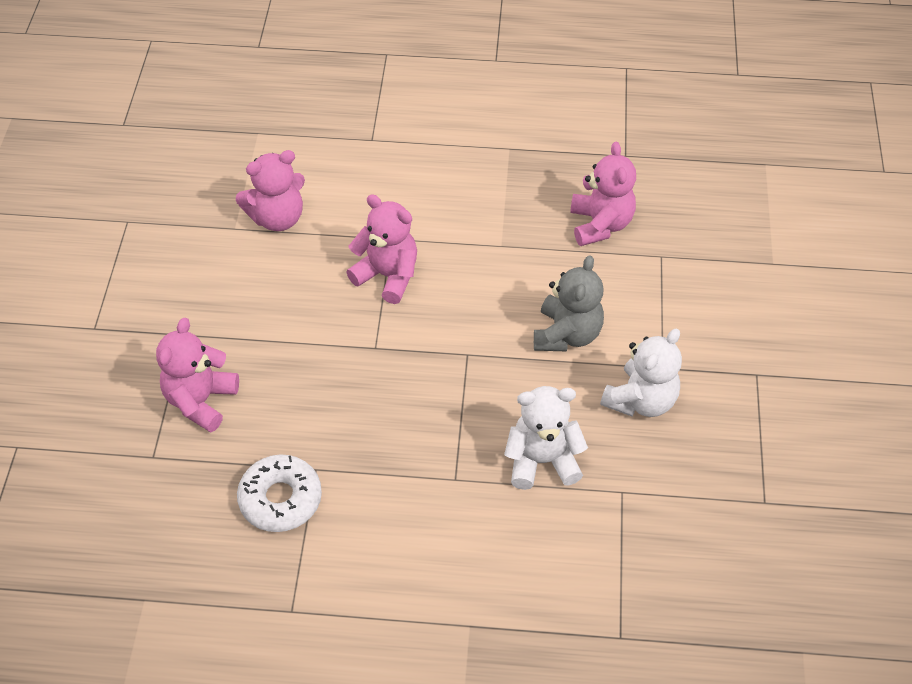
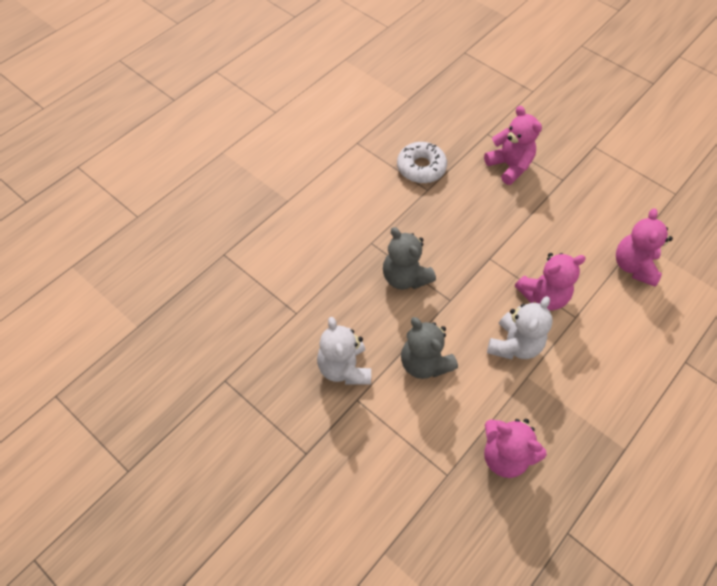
camera: 125 degrees right, 5 degrees up
(475, 413) = (405, 277): none -> grey teddy bear
(542, 460) = (348, 289): white teddy bear -> white teddy bear (514, 345)

